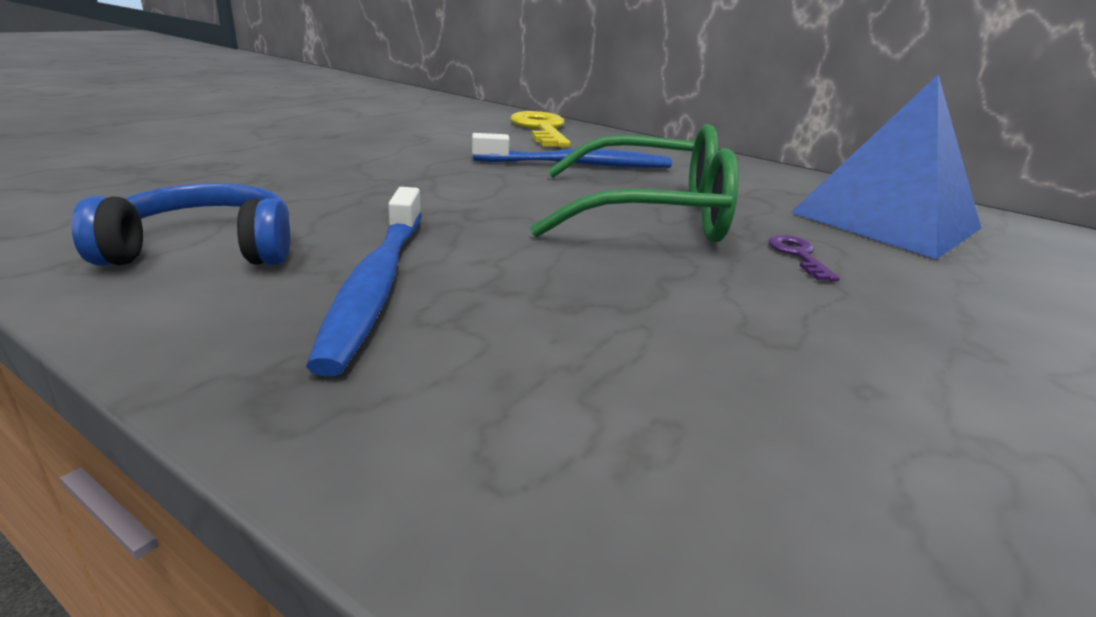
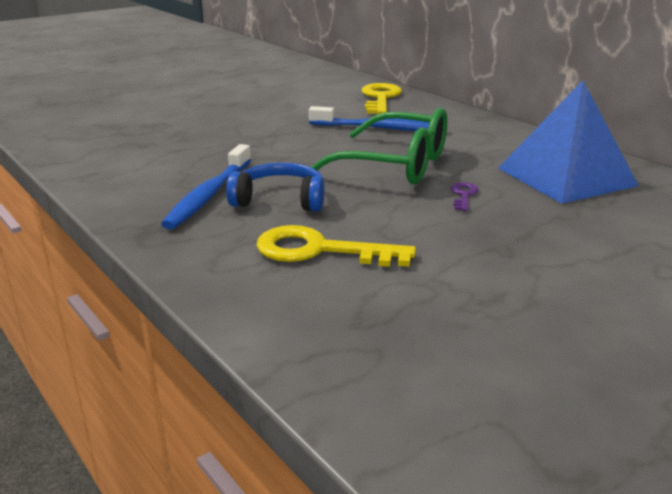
camera: 20 degrees right, 0 degrees up
(206, 248) = (139, 173): blue headphones -> blue headphones (280, 200)
(690, 392) = (320, 250): none -> yellow key

